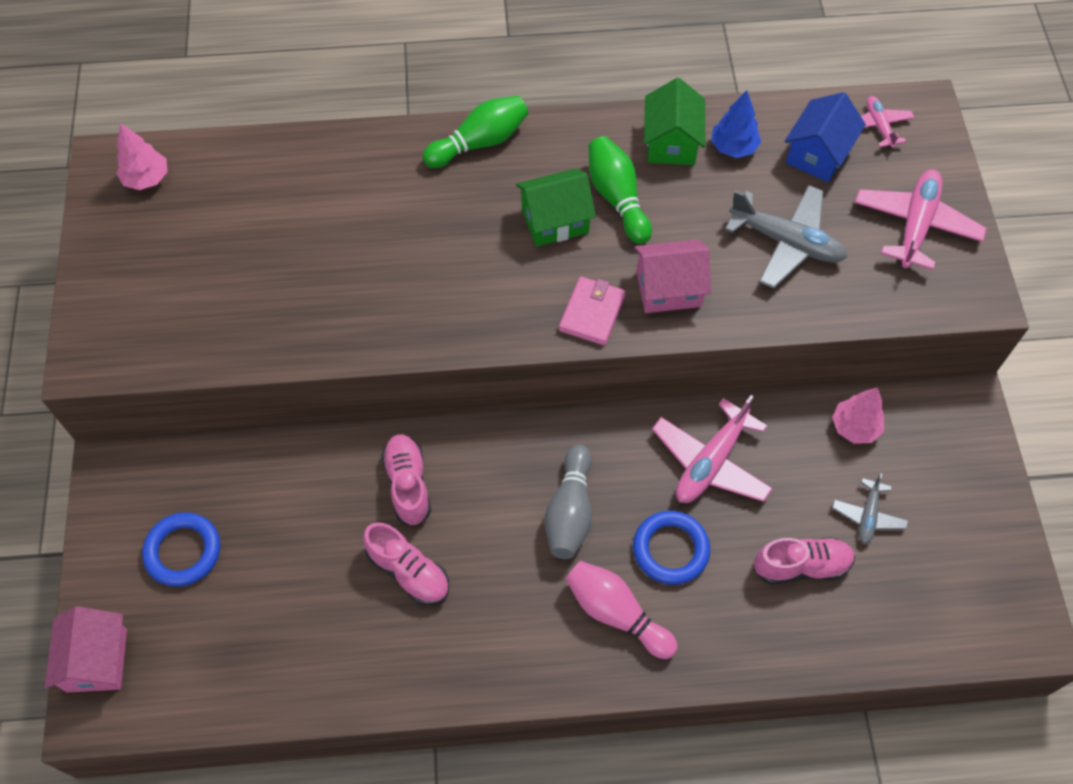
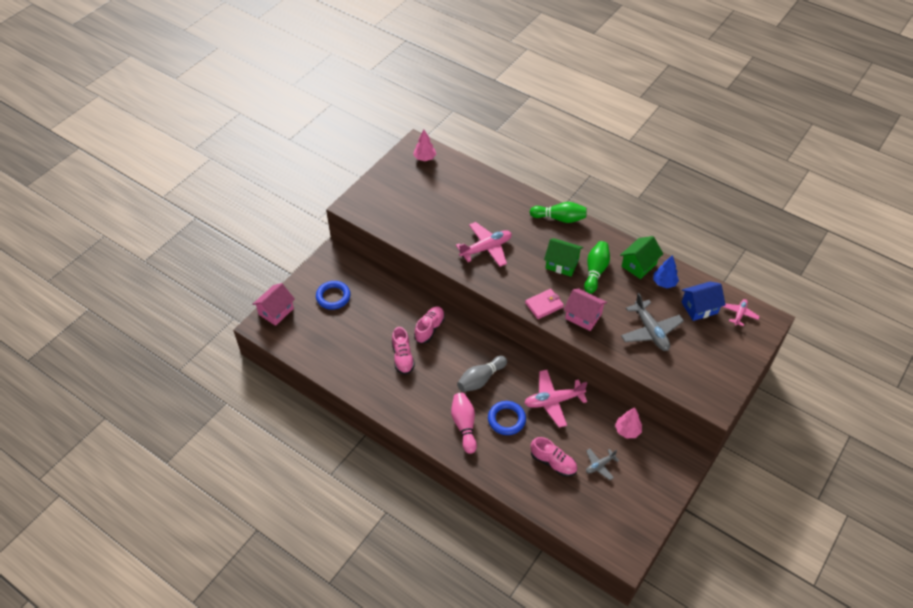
camera: 40 degrees right, 10 degrees down
(915, 225) = (715, 361): pink plane -> pink plane (486, 248)

